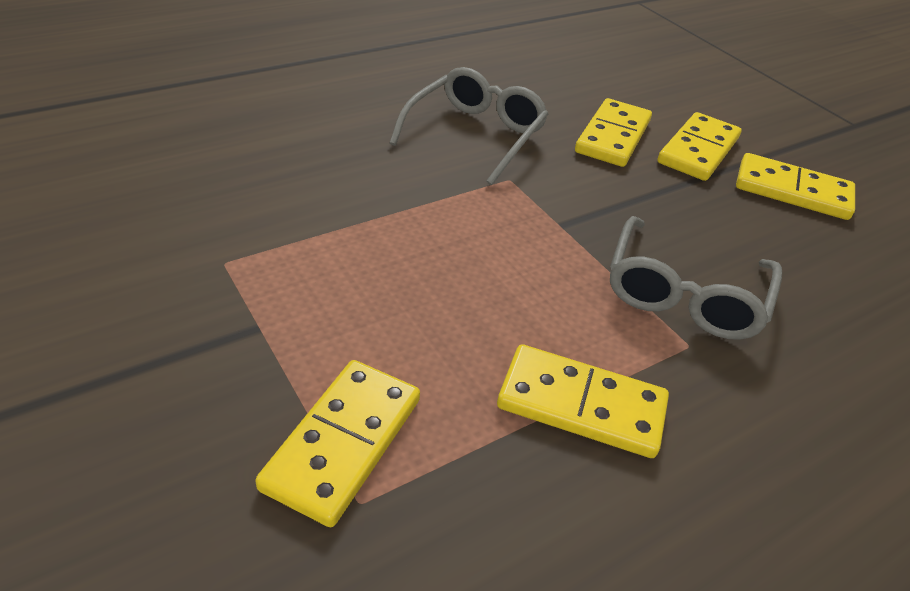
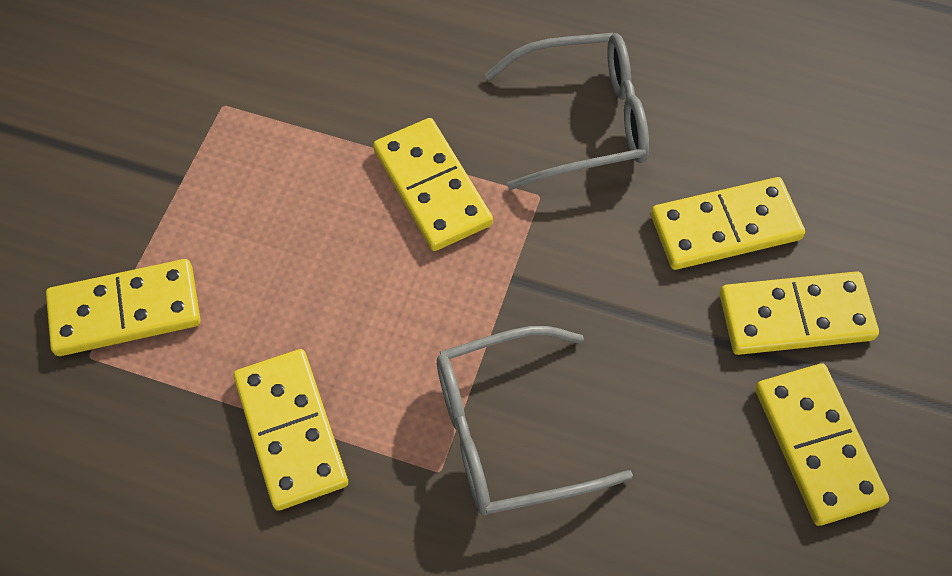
camera: 55 degrees right, 20 degrees up
(446, 213) = (432, 187): none -> yellow domino

